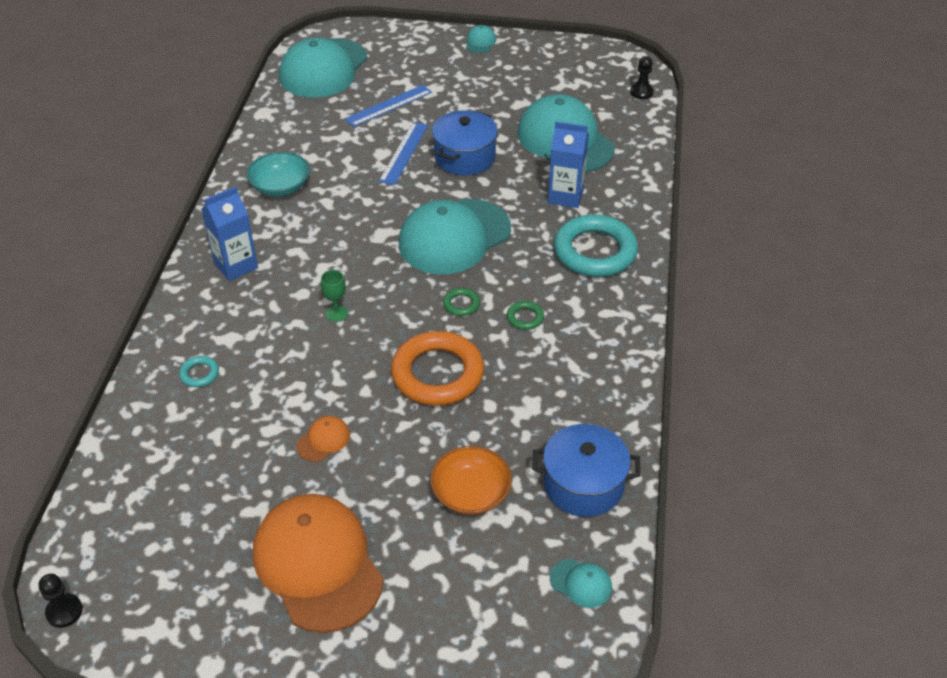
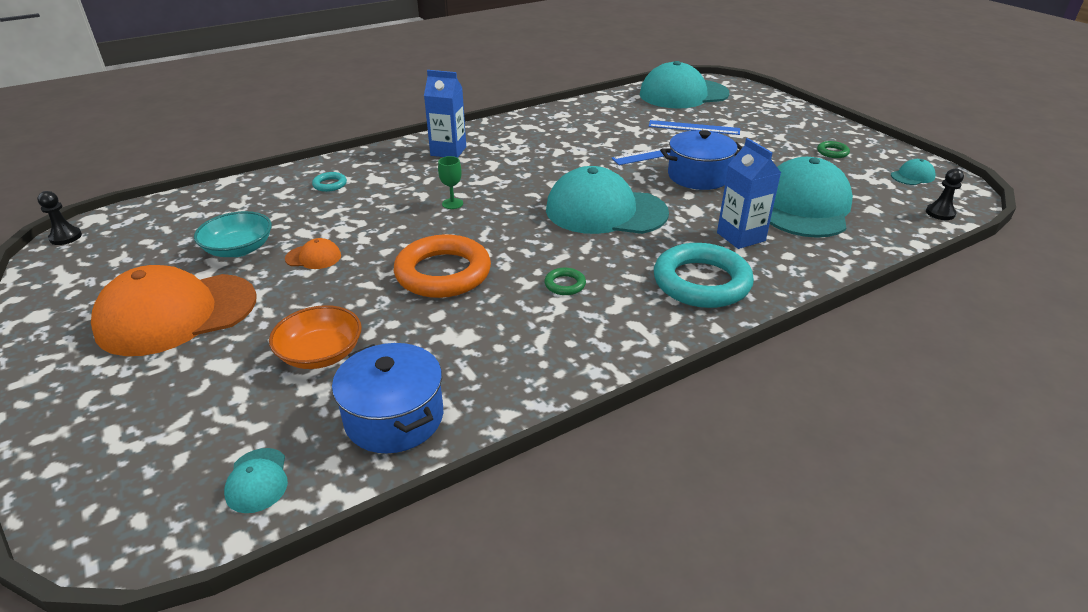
camera: 50 degrees right, 10 degrees down
(280, 186) = (546, 131): turquoise bowl -> turquoise bowl (239, 249)
(317, 564) = (176, 314): orange cap -> orange cap turned 135 degrees counterclockwise
(461, 304) = (536, 248): green ring -> green ring (832, 152)
(480, 42) = (831, 126): turquoise cap -> turquoise cap (912, 176)

